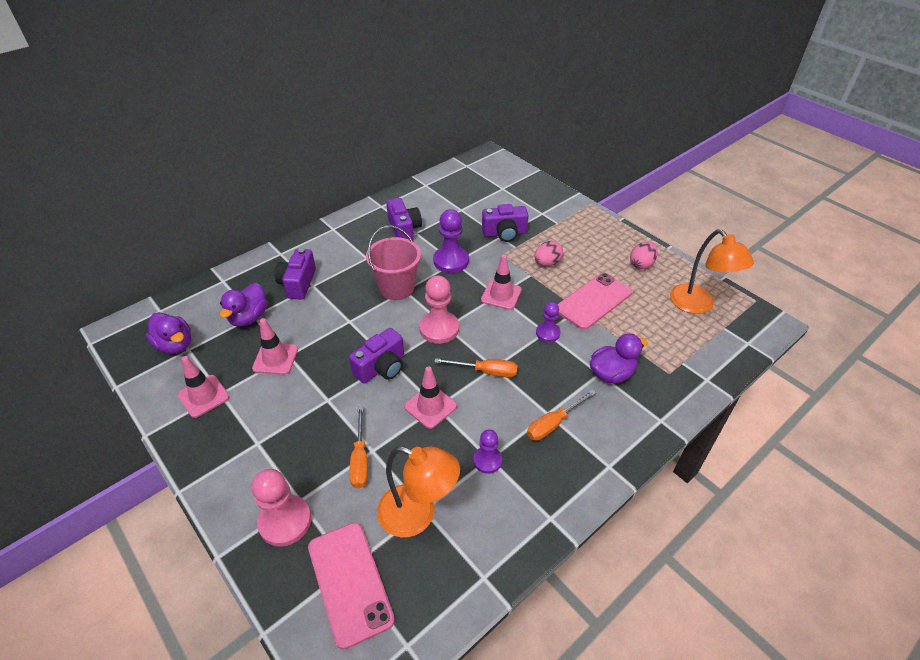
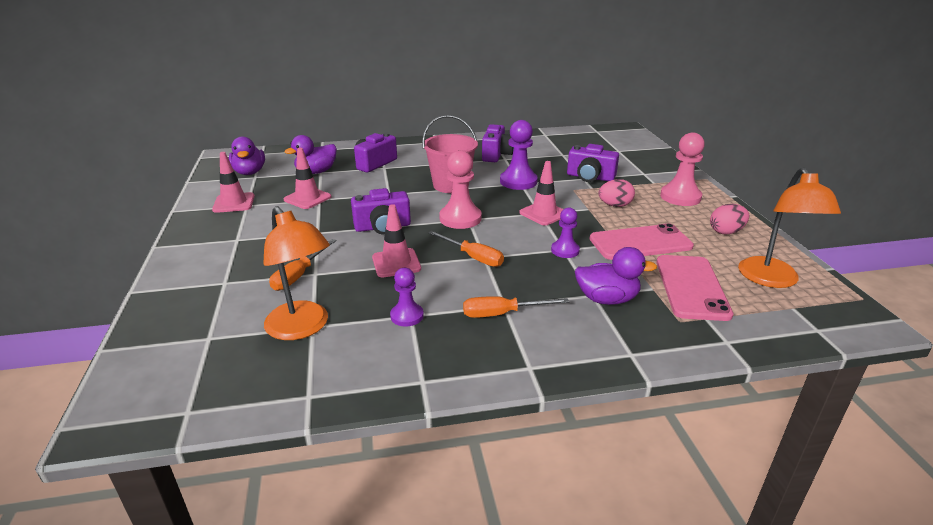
camera: 30 degrees right, 15 degrees down
(285, 521) = (199, 290): pink pawn -> pink pawn (680, 197)
(350, 582) = (197, 348): pink phone -> pink phone (691, 287)

